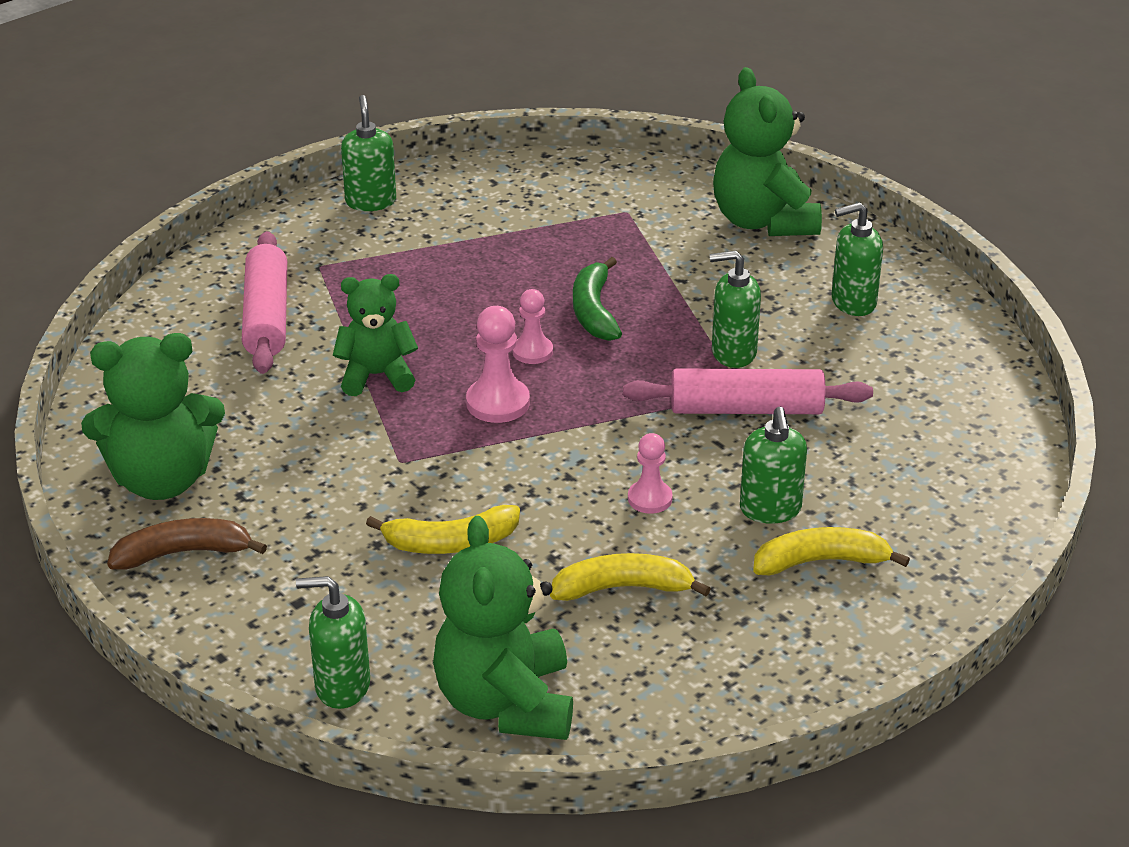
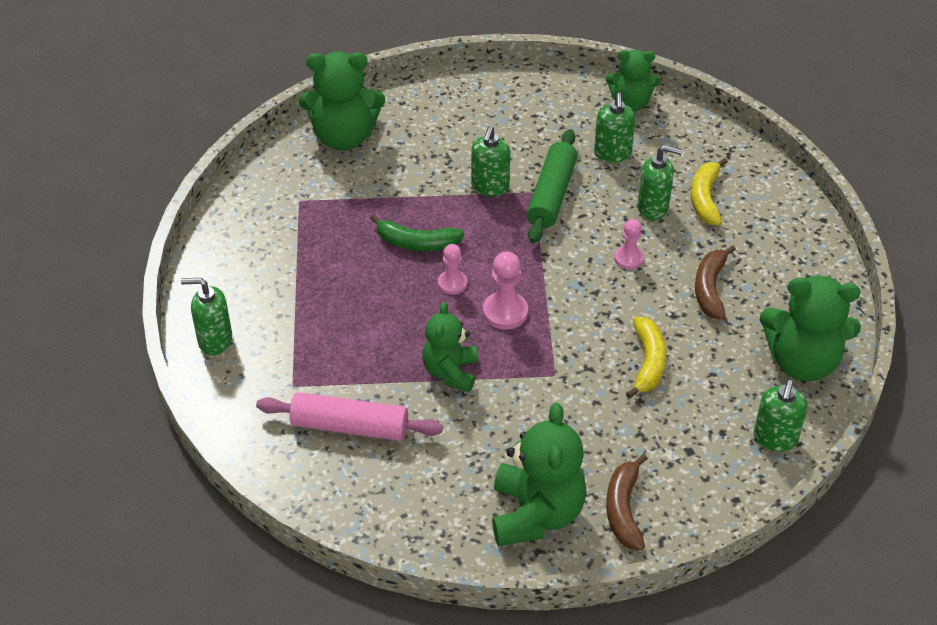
camera: 75 degrees left, 10 degrees up
(623, 588) = (710, 288): yellow banana -> brown banana
(746, 409) = (551, 195): pink rolling pin -> green rolling pin
(853, 302) = (456, 120): green soap dispenser -> green soap dispenser (612, 154)
(998, 457) = (630, 103): none -> green teddy bear

